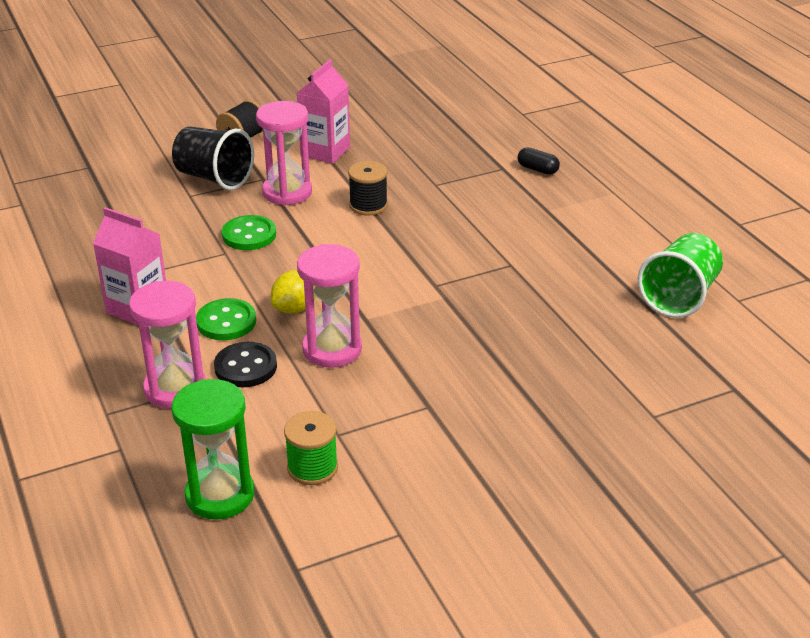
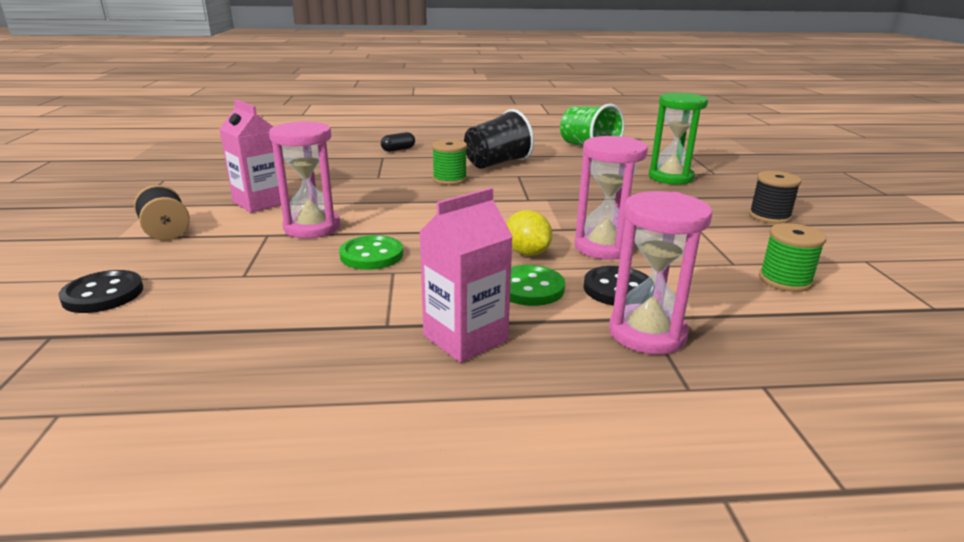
camera: 70 degrees left, 10 degrees down
(141, 159) = (103, 294): none -> black button
(214, 178) = (227, 257): black cup -> black cup (497, 163)
(220, 495) = (838, 331): green hourglass -> green hourglass (670, 177)
(368, 205) = (381, 201): black spool -> black spool (769, 216)
(460, 225) = (449, 179): none -> green spool

